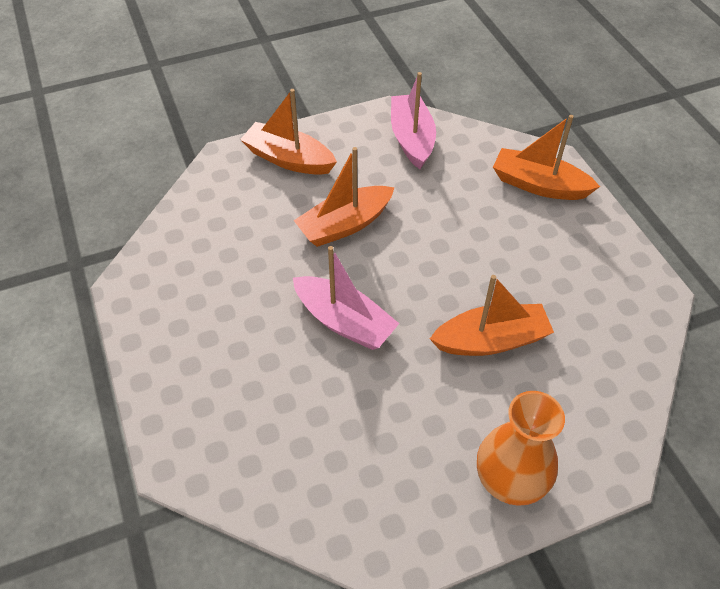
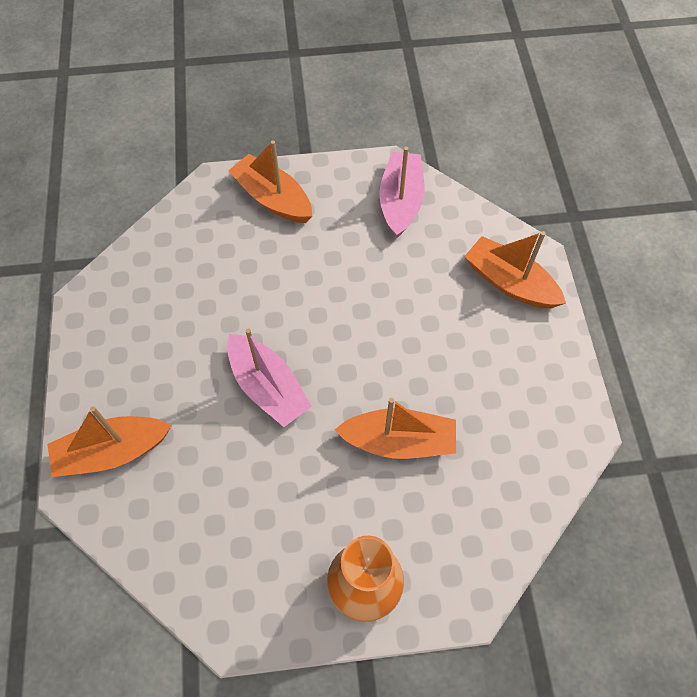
camera: 15 degrees right, 10 degrees up
(345, 225) = (302, 283): orange boat -> orange boat (112, 452)

